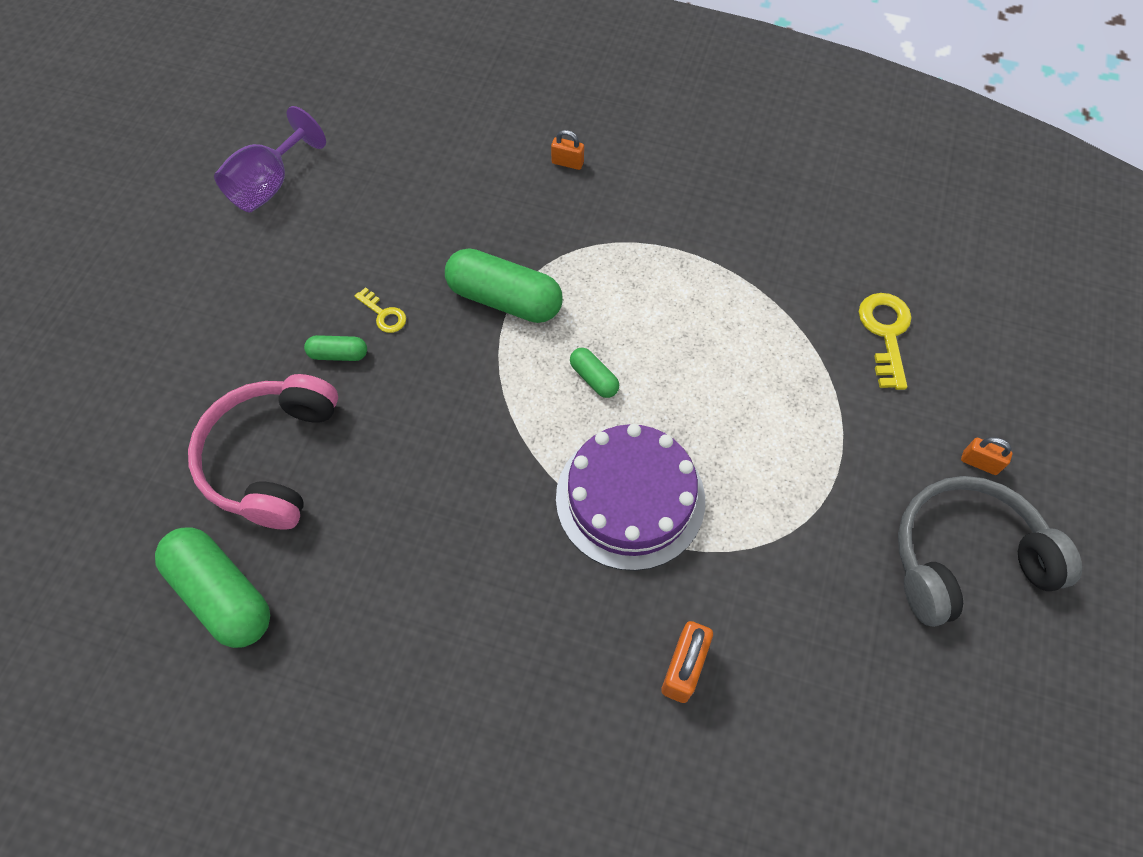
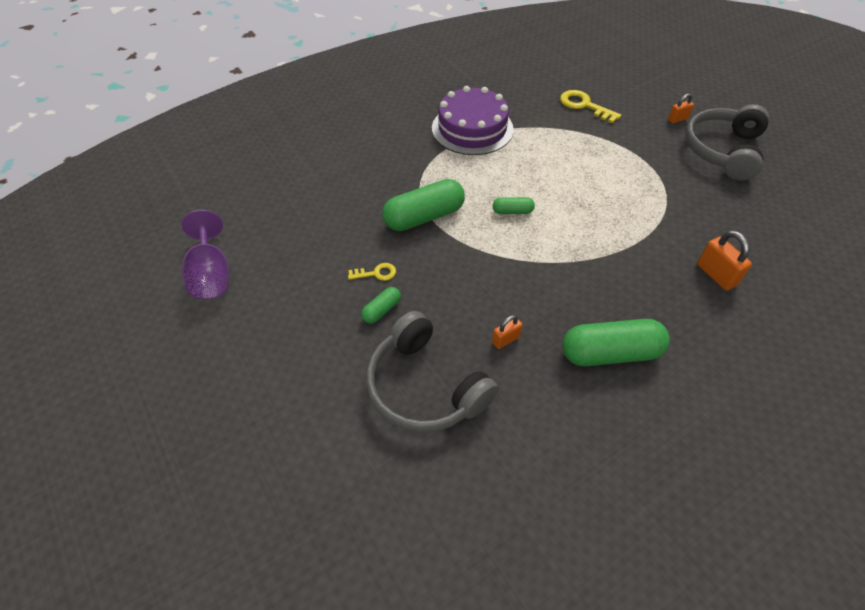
camera: 50 degrees left, 10 degrees down
(222, 594) = (505, 471): green capsule -> green capsule (610, 353)
(271, 458) = (424, 387): pink headphones -> grey headphones
(567, 163) = (363, 145): orange padlock -> orange padlock (505, 339)
(630, 498) = (599, 239): purple cake -> purple cake (472, 128)

